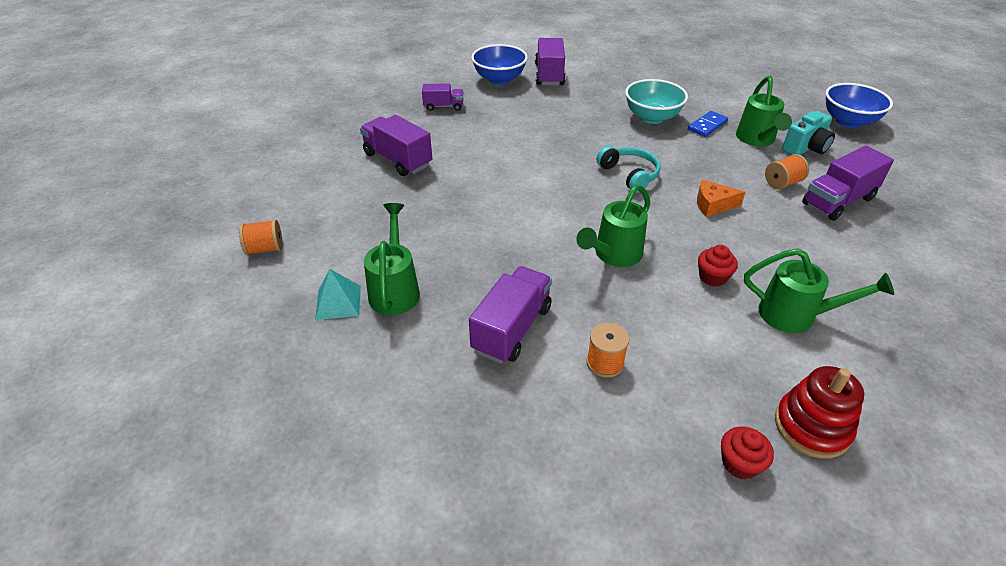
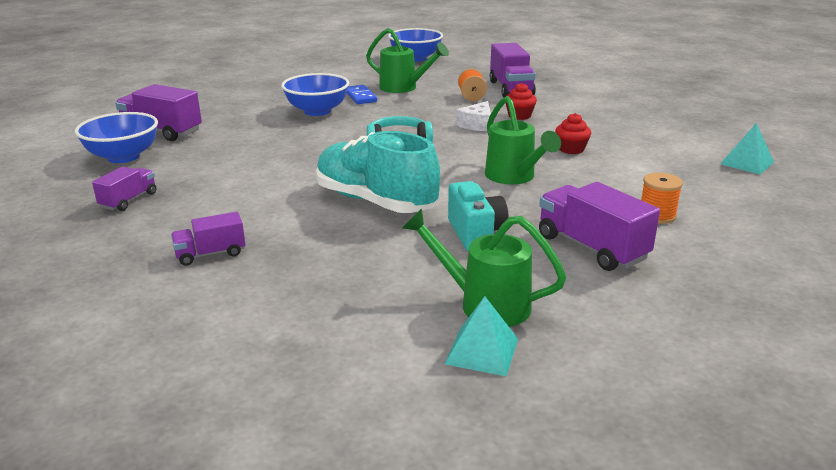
camera: 65 degrees left, 15 degrees down
(265, 249) = (308, 403): orange spool -> none
(398, 160) = (211, 254): purple truck -> purple truck, size x0.59
(512, 197) = (375, 201): none -> turquoise shoe
(652, 117) = (317, 111): turquoise bowl -> blue bowl
(713, 205) = (477, 124): orange cheese -> white cheese
(740, 463) = (779, 194): red cupcake -> red cupcake (519, 116)
(795, 315) = (632, 136): green watering can -> none
(805, 148) = (434, 78): turquoise camera -> turquoise camera (475, 234)
(812, 427) = (746, 163): red stacking toy -> turquoise pyramid

